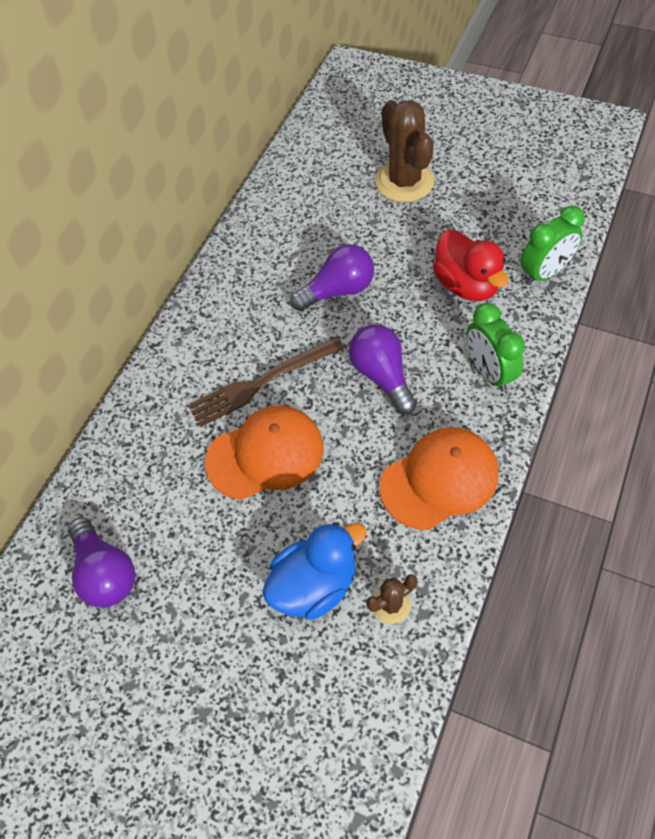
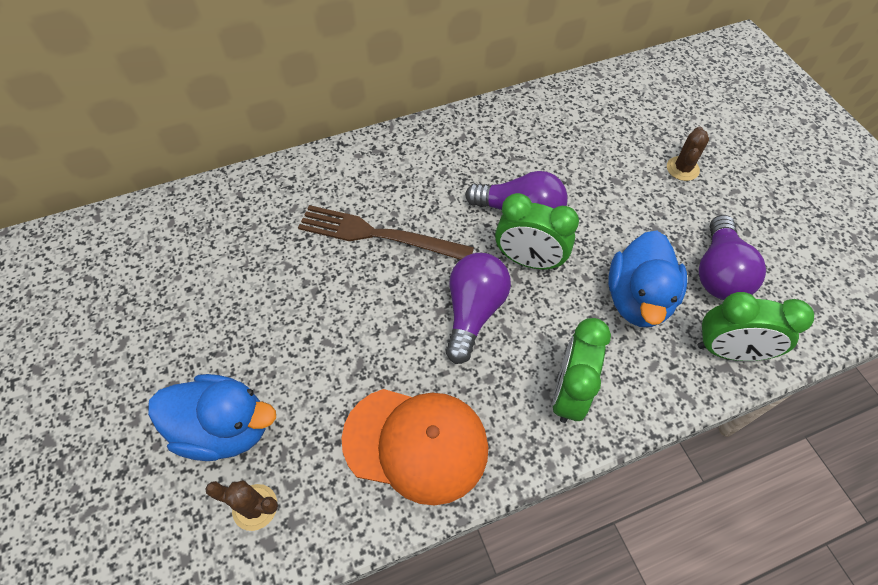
camera: 40 degrees right, 0 degrees up
(105, 573) = (120, 275): purple light bulb -> purple light bulb (718, 273)
(265, 454) = (315, 291): orange cap -> none
(378, 316) = (529, 261): none -> green clock
(404, 182) = (682, 169): brown cactus -> brown cactus, size x0.48
(466, 285) = (638, 299): red duck -> blue duck

